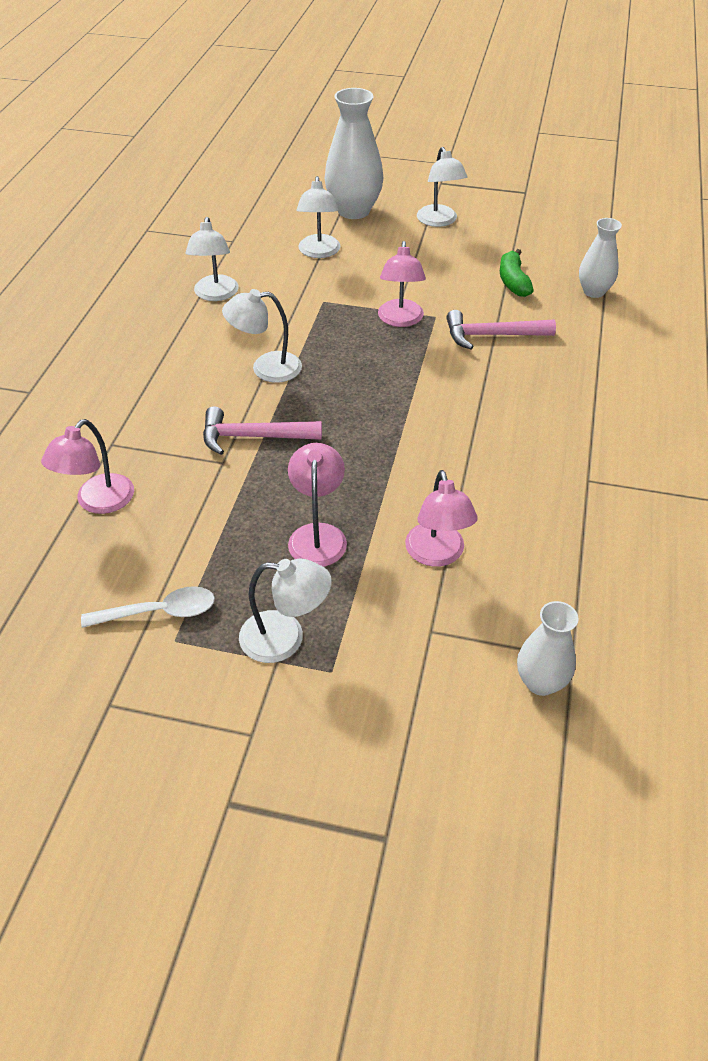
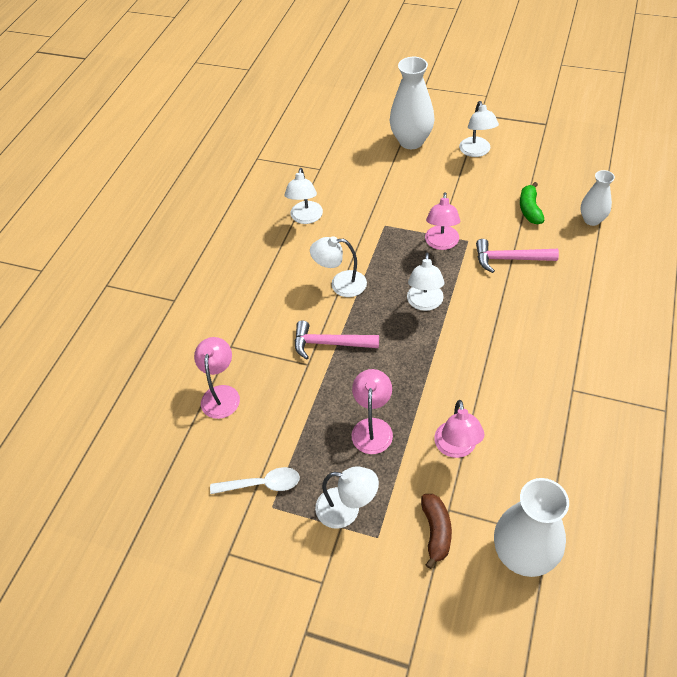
camera: 10 degrees right, 5 degrees up
(98, 502) = (221, 394): pink lamp -> pink lamp turned 150 degrees clockwise
(319, 252) = (383, 180): white lamp -> white lamp (425, 303)
(415, 659) = (436, 531): none -> brown banana
(540, 682) = (523, 555): white vase -> white vase, size x1.70

